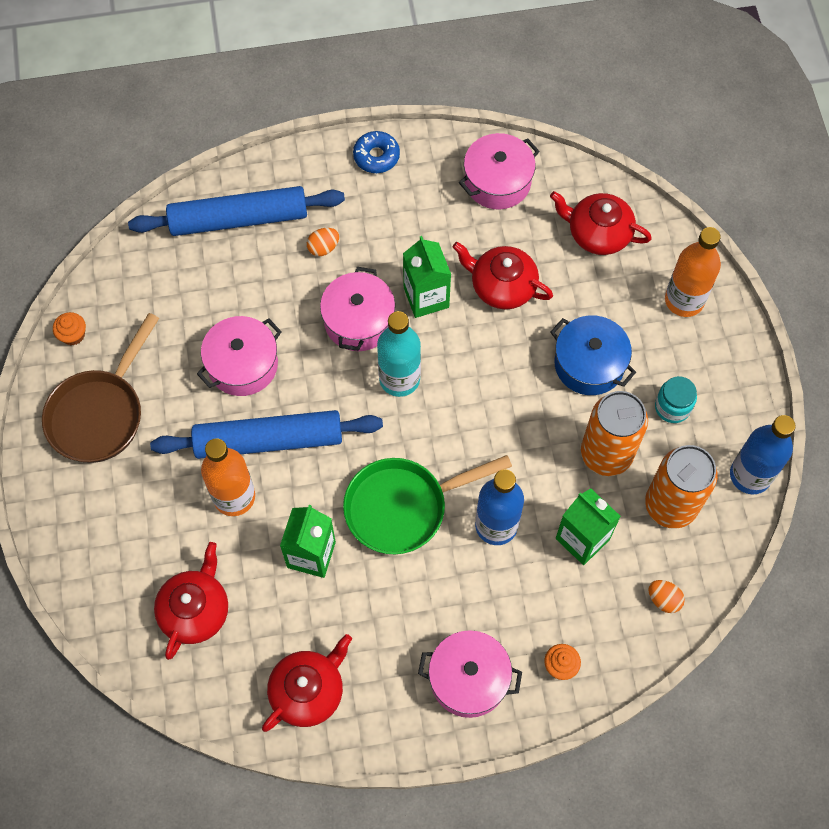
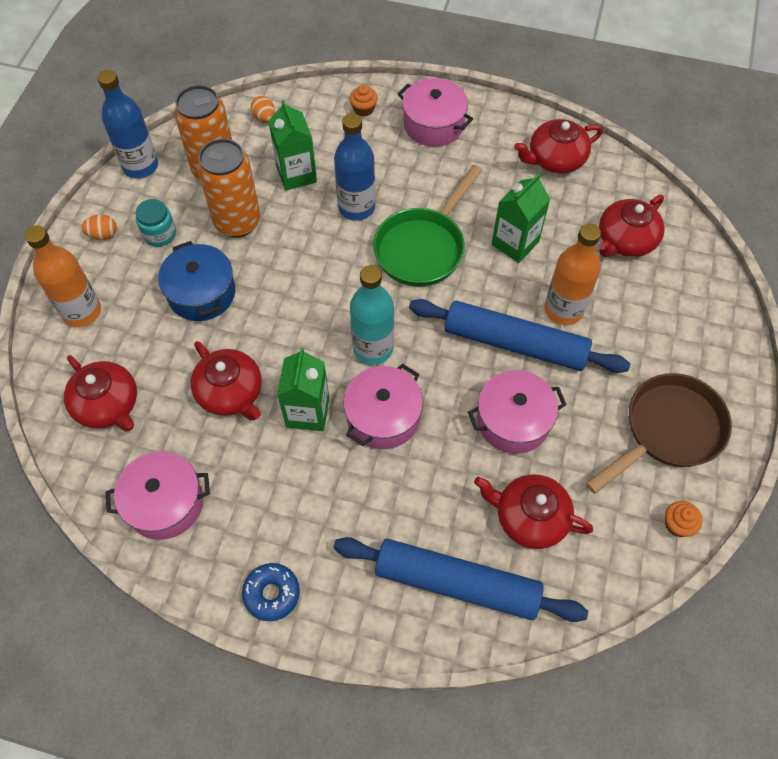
camera: 155 degrees left, 5 degrees down
(199, 290) = (529, 517): none -> red teapot
(323, 248) = (381, 508): orange egg -> orange egg (103, 235)
(403, 507) = (423, 247): green pan -> green pan turned 120 degrees clockwise

